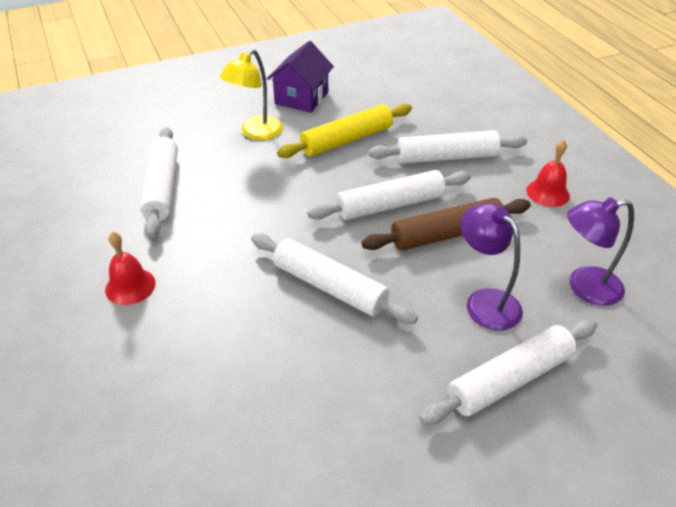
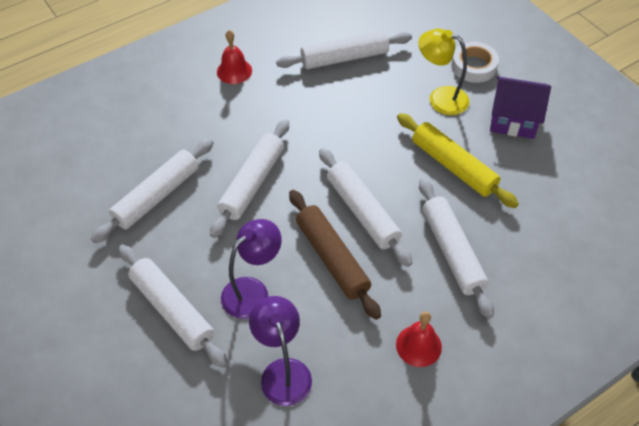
camera: 80 degrees right, 10 degrees up
(223, 106) = (474, 66): none -> white tape
(326, 386) = (157, 196): none -> white rolling pin

